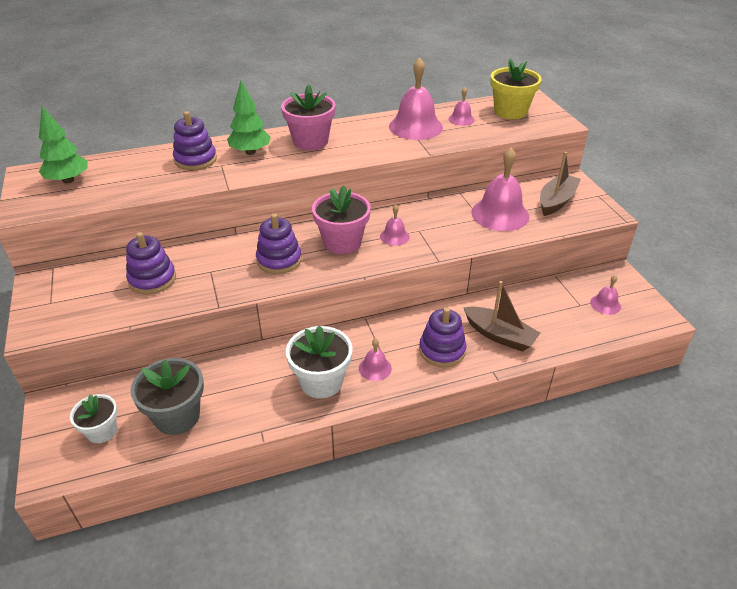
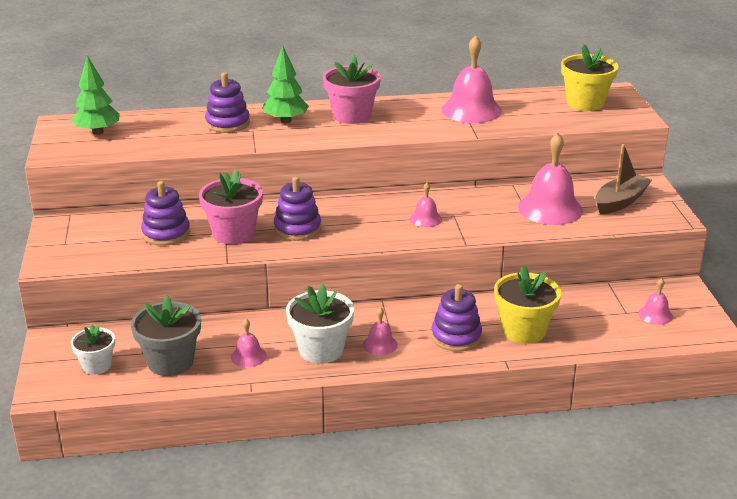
camera: 10 degrees right, 10 degrees down
(342, 242) = (368, 219): pink flower pot -> pink flower pot (233, 233)
(461, 119) = (525, 106): pink bell -> pink bell (248, 356)
(499, 335) = (523, 330): brown boat -> yellow flower pot

